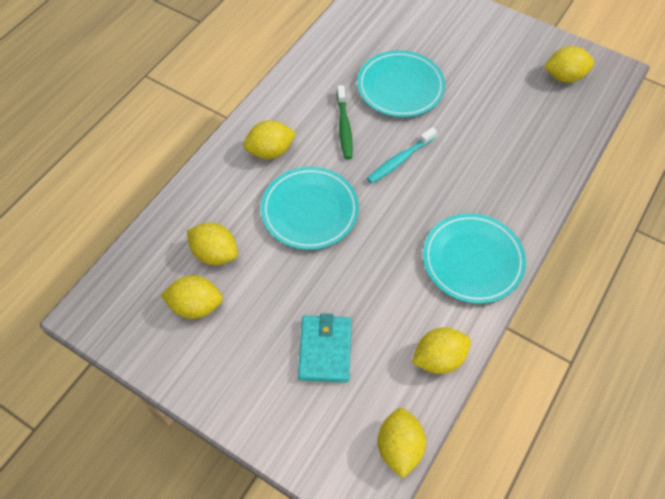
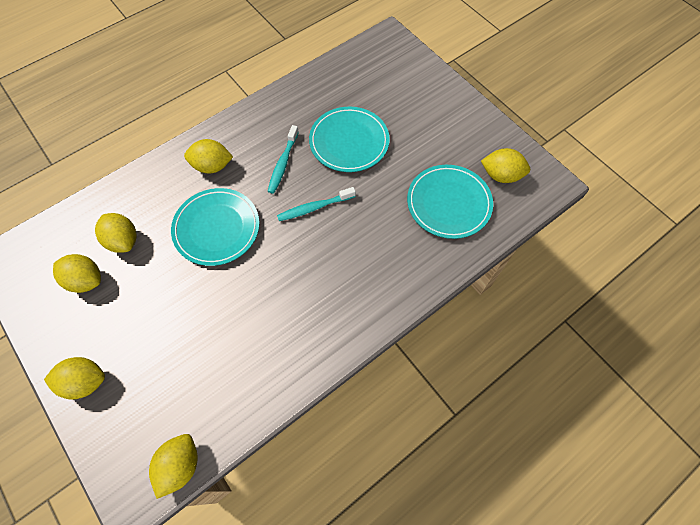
camera: 20 degrees right, 5 degrees up
(325, 350) = (165, 356): turquoise wallet -> none
(344, 127) = (283, 163): green toothbrush -> turquoise toothbrush
(438, 358) = (254, 398): yellow lemon -> yellow lemon (85, 382)
(472, 260) = (329, 319): turquoise plate -> turquoise plate (448, 203)

